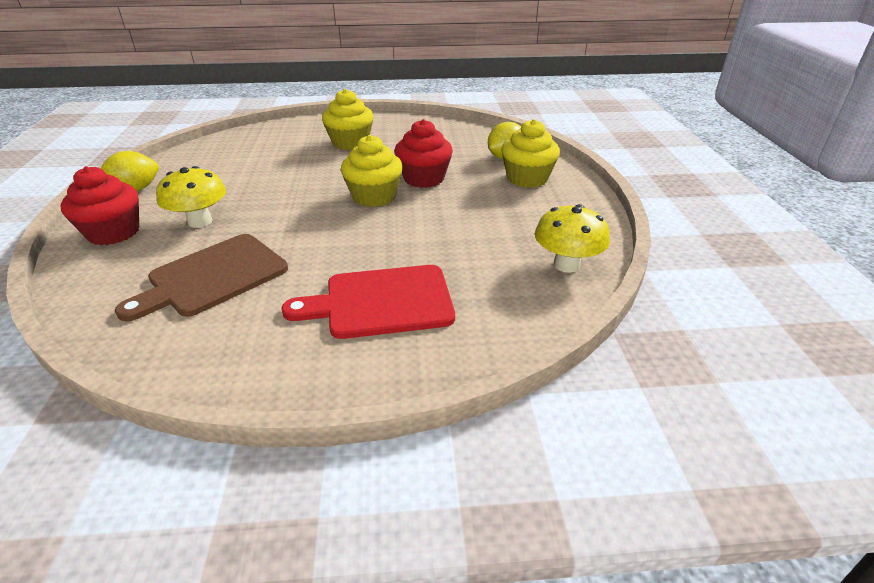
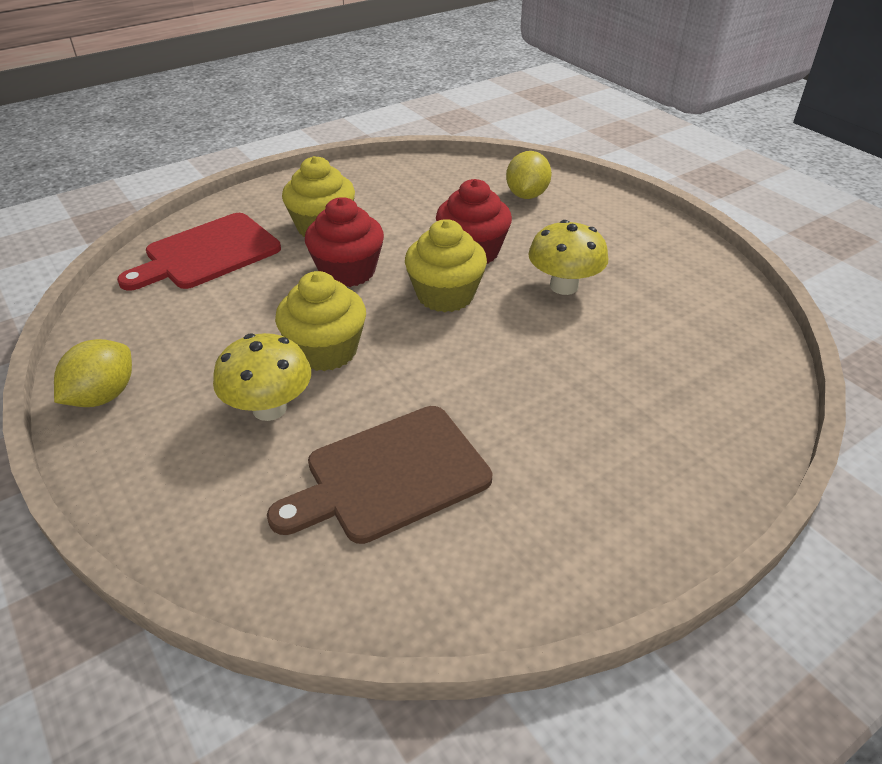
camera: 30 degrees left, 5 degrees up
(113, 232) = (165, 472): red cupcake -> red cupcake (347, 271)
(213, 277) = (390, 476): brown cutting board -> brown cutting board turned 45 degrees clockwise
(381, 302) = (612, 425): red cutting board -> red cutting board (207, 253)
(527, 178) = (579, 217): yellow cupcake -> yellow cupcake (326, 351)
(566, 265) = (727, 310): yellow mushroom -> yellow mushroom (564, 286)

